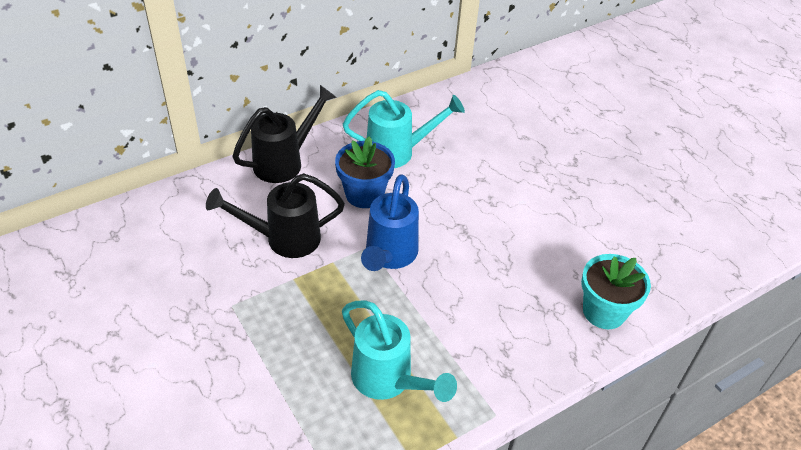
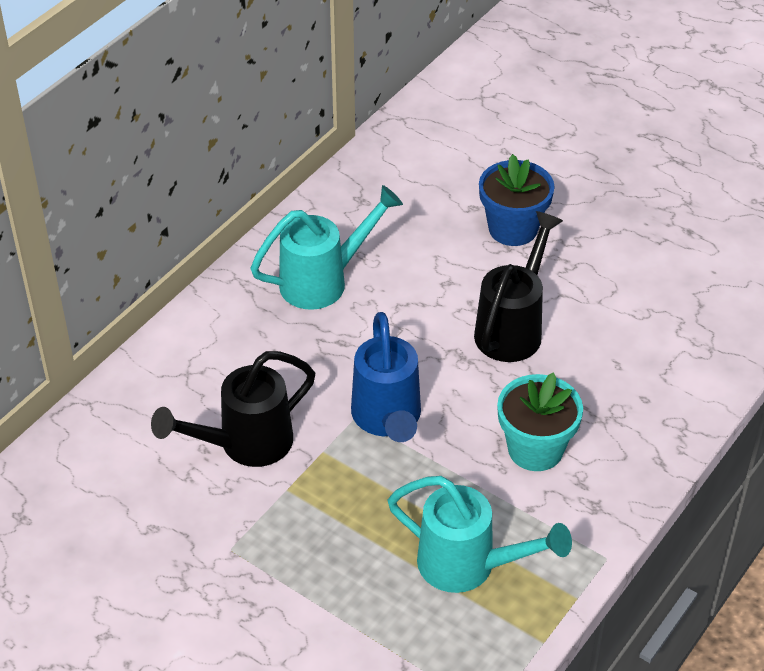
camera: 20 degrees left, 0 degrees up
(285, 161) = (185, 343): black watering can -> black watering can (513, 327)
(364, 194) = (313, 352): blue flower pot -> blue flower pot (513, 229)
(604, 311) = (669, 397): turquoise flower pot -> turquoise flower pot (535, 449)

